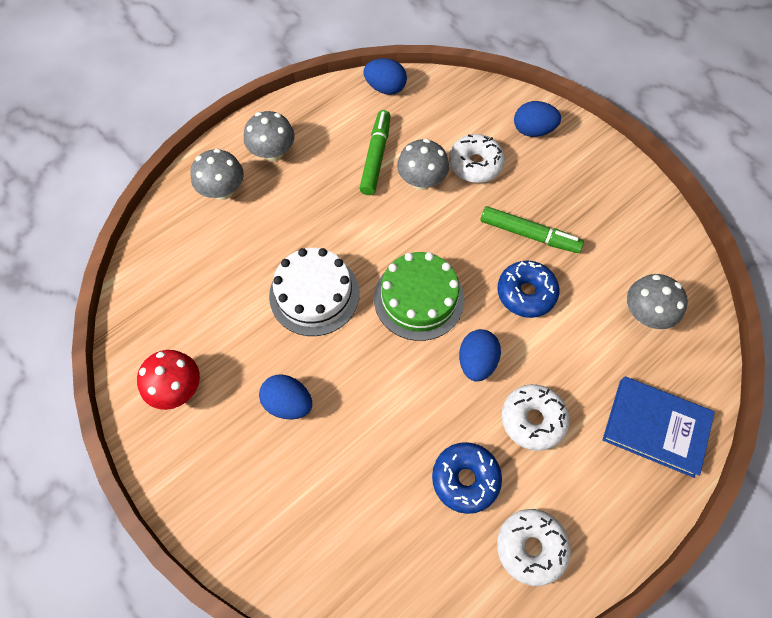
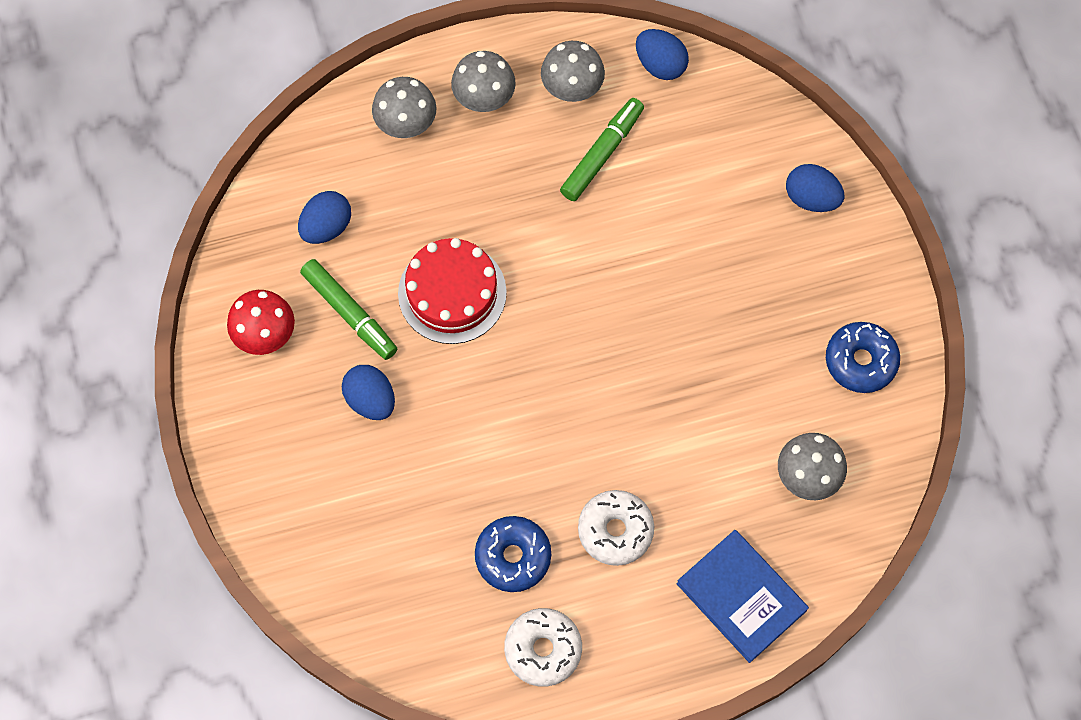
camera: 25 degrees right, 5 degrees up
(314, 294) = (452, 293): white cake -> red cake
(419, 298) = (563, 347): green cake -> none
(421, 181) = (640, 207): grey mushroom -> grey mushroom (572, 88)
(475, 164) = (715, 213): white donut -> none
(476, 362) = (589, 444): blue egg -> blue egg (326, 227)
(526, 293) = (686, 394): blue donut -> blue donut (860, 361)
(529, 235) = (729, 327): green marker -> green marker (349, 313)

